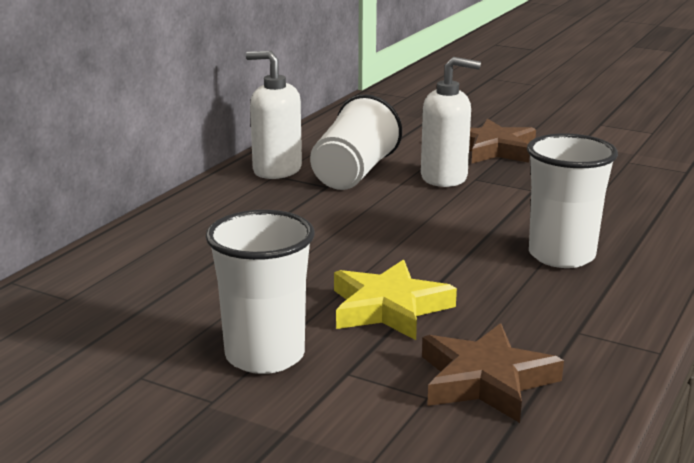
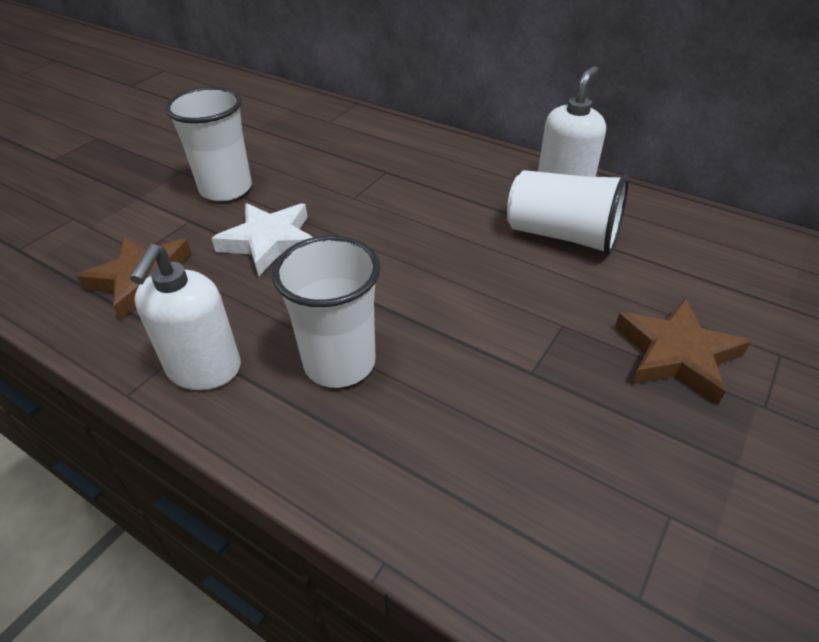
camera: 95 degrees right, 20 degrees up
(389, 308) = (269, 242): yellow star -> white star
(444, 178) = (560, 299): white soap dispenser -> white soap dispenser (204, 369)

